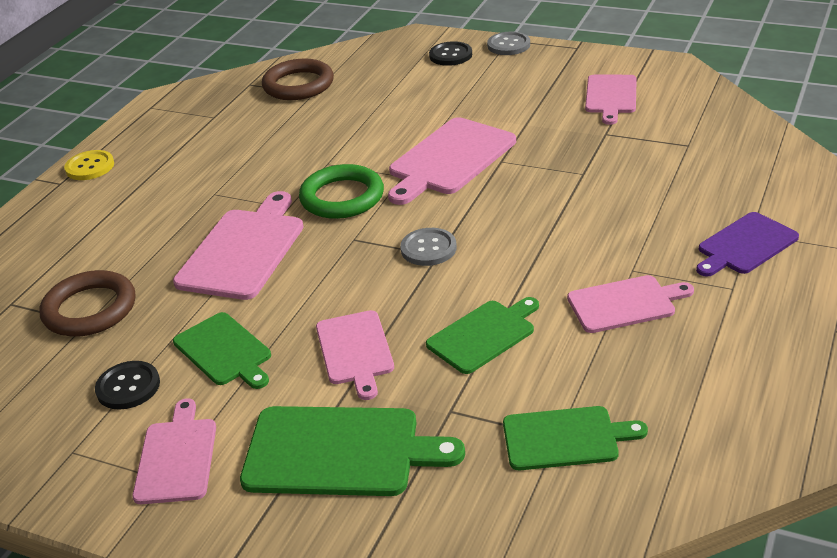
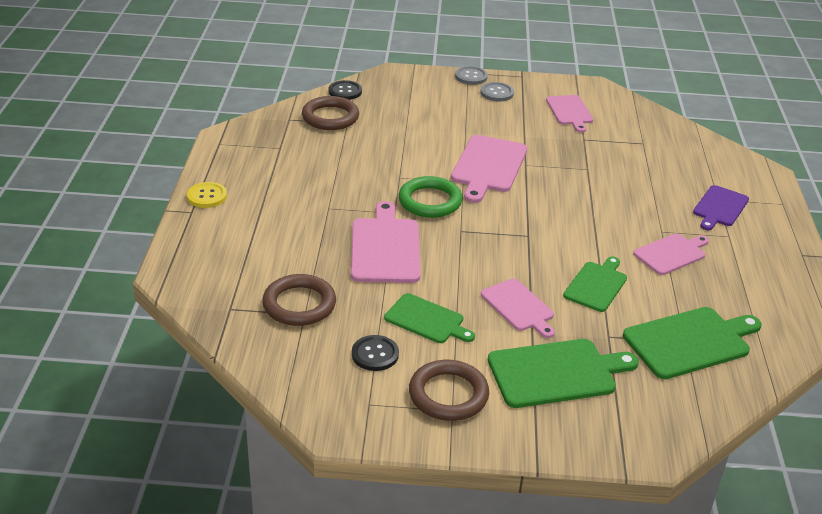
camera: 25 degrees left, 0 degrees up
(176, 457) = (448, 394): pink cutting board -> brown ring
(428, 248) = (519, 232): grey button -> grey button (497, 93)
(450, 55) = (433, 87): black button -> black button (345, 91)
(565, 438) = (690, 342): green cutting board -> green cutting board, size x1.55

